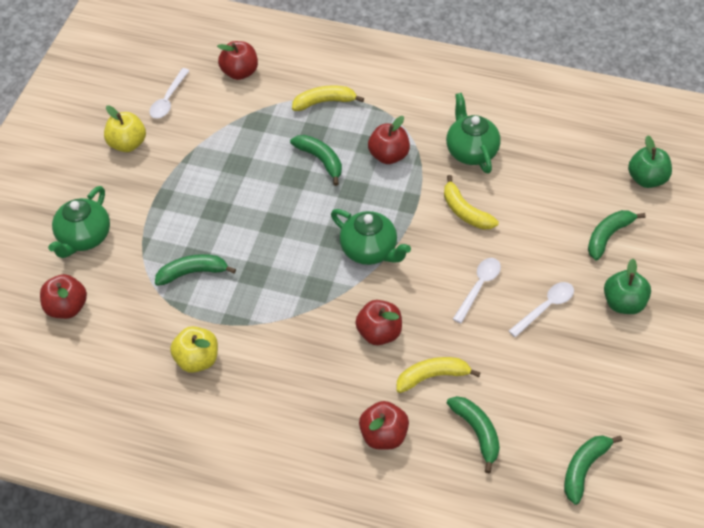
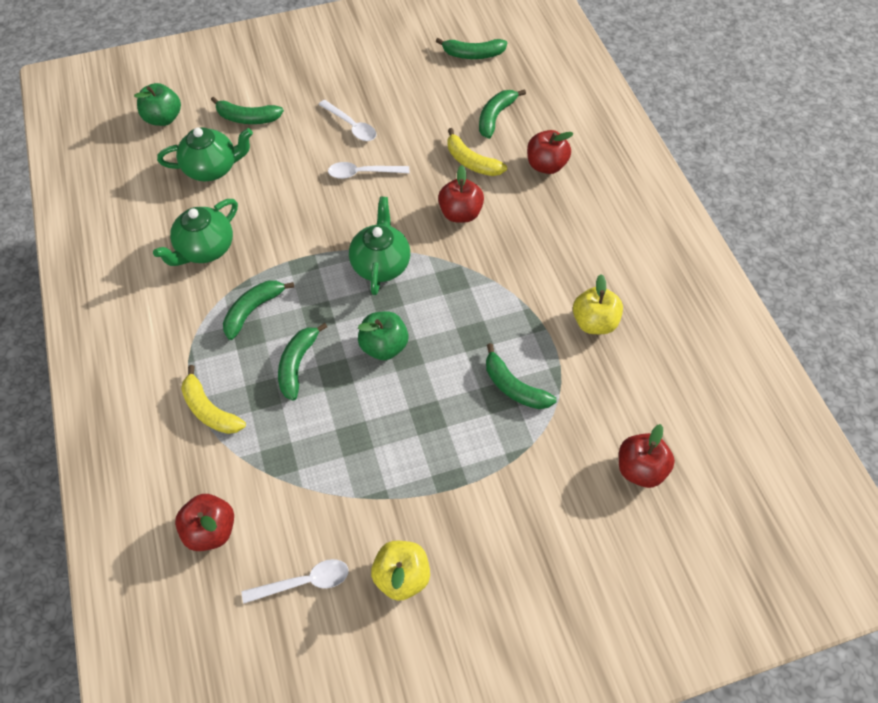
camera: 125 degrees left, 5 degrees up
(84, 238) = (555, 519): green teapot -> green teapot (212, 168)
(388, 155) = (253, 310): red apple -> green banana
(465, 211) = (285, 219): yellow banana -> none
(545, 307) = (351, 126): white spoon -> white spoon turned 150 degrees counterclockwise
(623, 303) = (312, 85): green apple -> green apple (384, 346)

